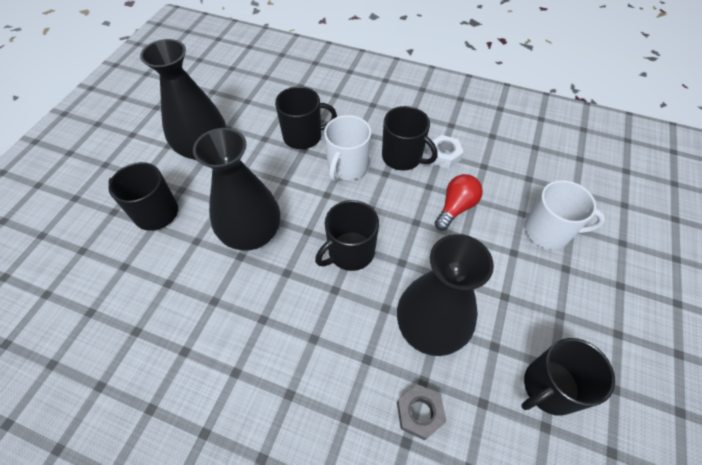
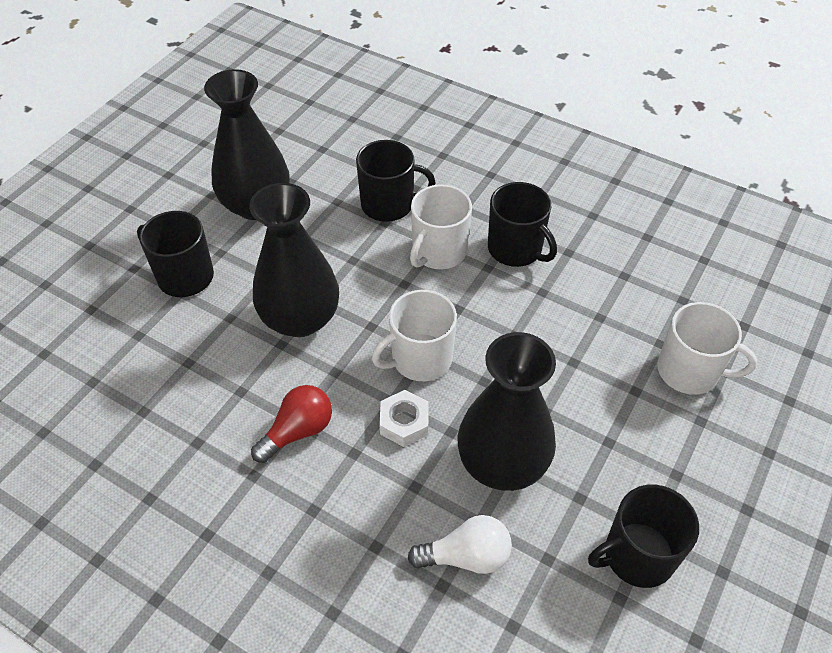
camera: 10 degrees right, 5 degrees down
(350, 252) = (420, 359): black mug -> white mug
(419, 413) = (466, 556): grey nut -> white light bulb
(444, 155) = (572, 254): white nut -> white nut (404, 422)
(455, 208) = (572, 324): red light bulb -> red light bulb (298, 431)

